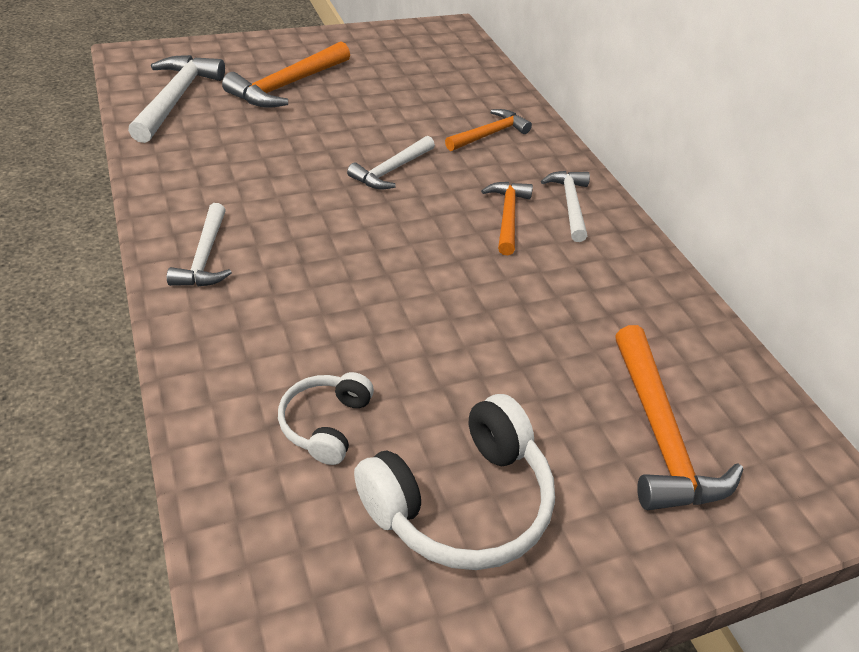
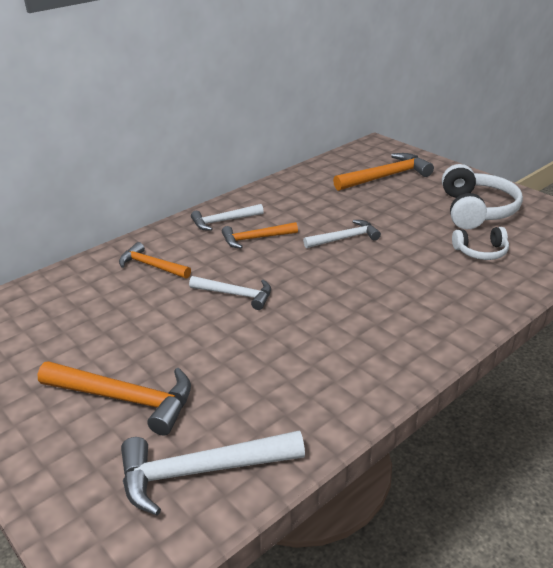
camera: 105 degrees left, 10 degrees down
(205, 257) = (411, 340): white hammer -> white hammer (344, 238)
(461, 502) = (476, 210): white headphones -> white headphones turned 60 degrees clockwise

